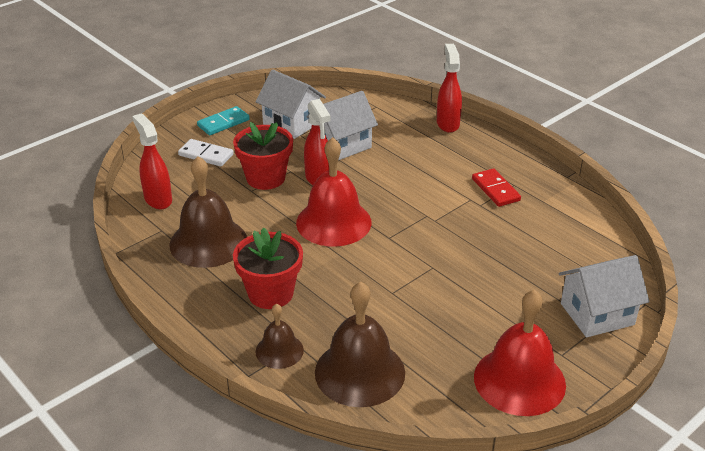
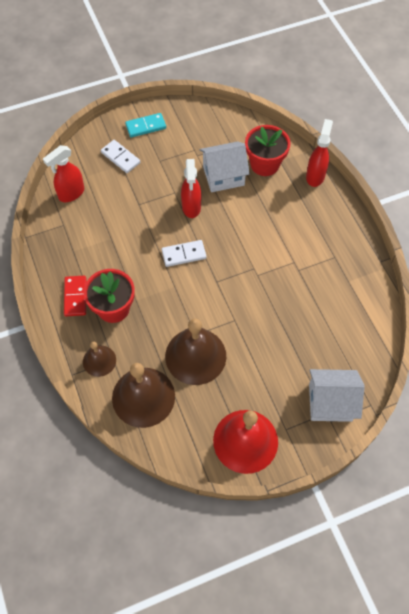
camera: 20 degrees right, 25 degrees up
(158, 199) = (71, 194): red spray bottle -> red spray bottle turned 120 degrees counterclockwise
(208, 242) = (90, 246): brown bell -> brown bell (195, 356)
(265, 178) = (153, 194): red flower pot -> red flower pot (264, 164)
(292, 123) = (196, 141): white house -> none
(333, 222) = (184, 254): red bell -> white domino
(495, 190) = (318, 258): red domino -> red domino (75, 297)

